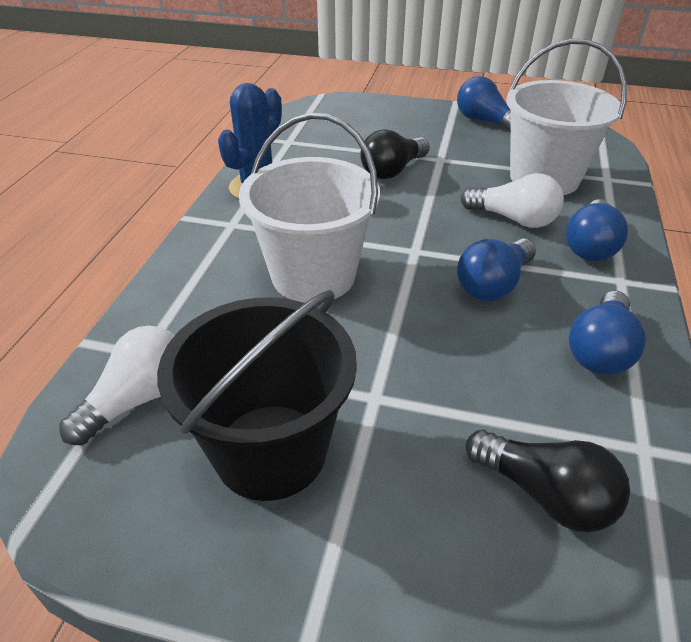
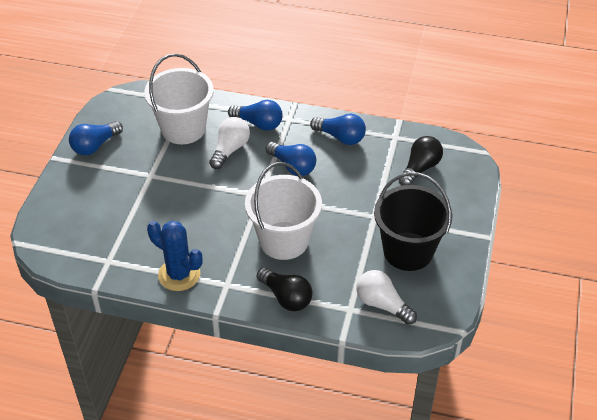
camera: 90 degrees left, 5 degrees up
(393, 170) = (164, 201): black light bulb -> black light bulb (286, 297)

